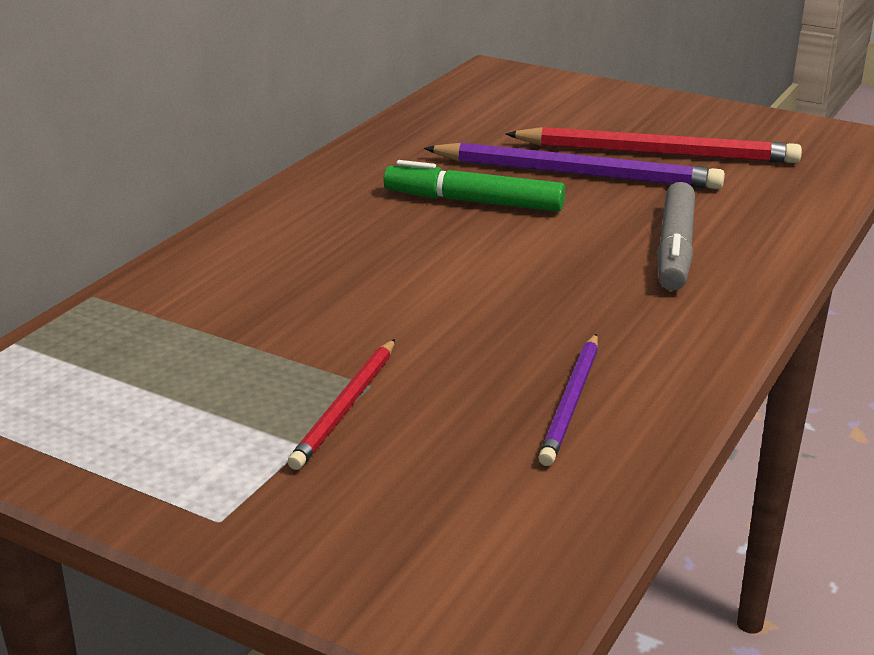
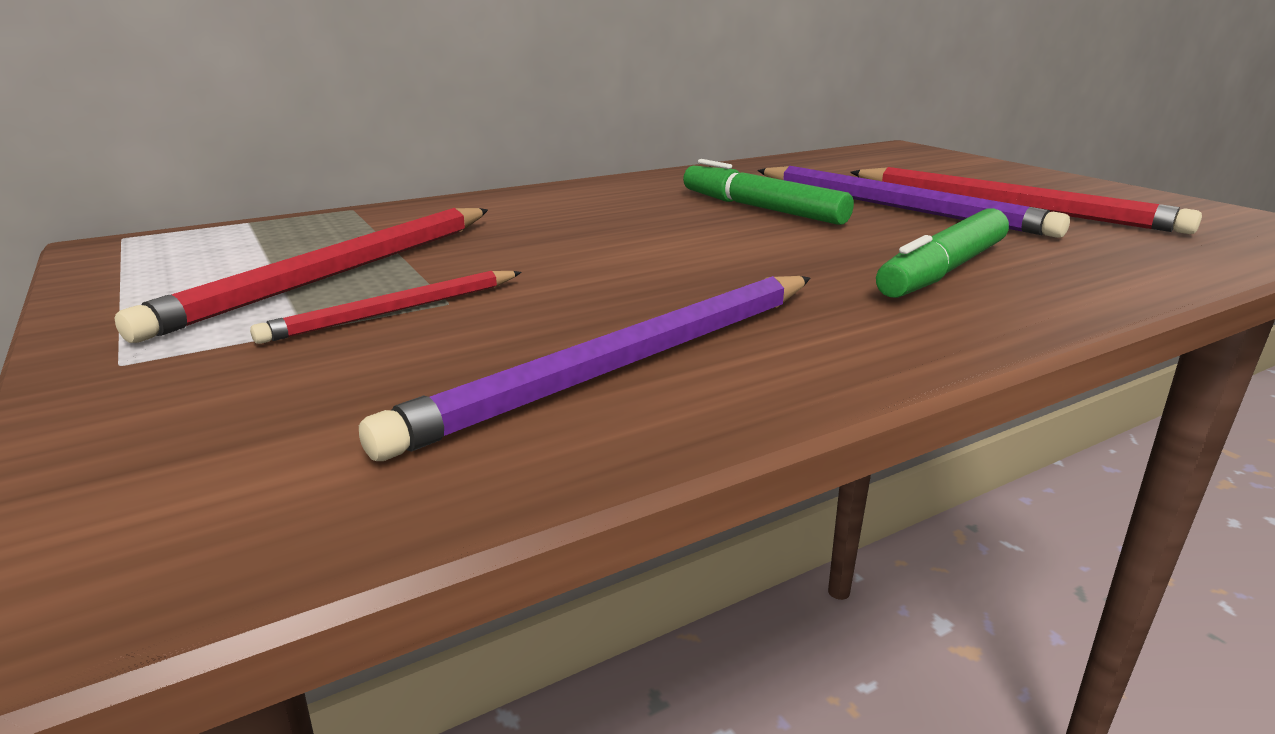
camera: 30 degrees right, 5 degrees down
(232, 383) = (338, 274): none -> red pencil
(571, 402) = (627, 364): purple pencil -> purple pencil, size x1.76
(675, 249) = (944, 270): grey marker -> green marker

